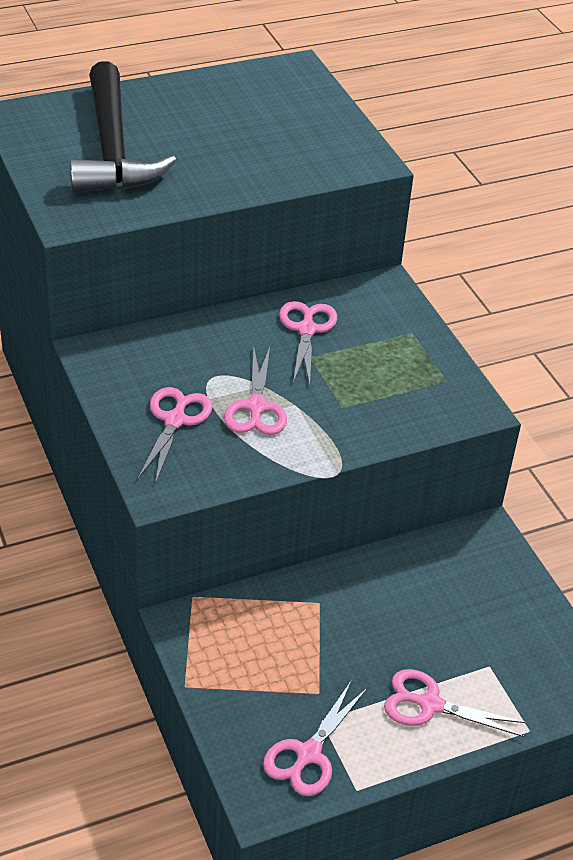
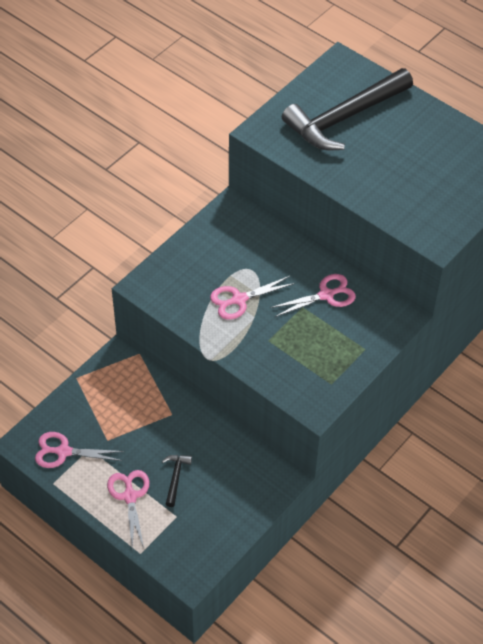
camera: 65 degrees right, 10 degrees up
(175, 420) = (202, 268): pink scissors -> none
(426, 641) = (175, 477): none -> black hammer

